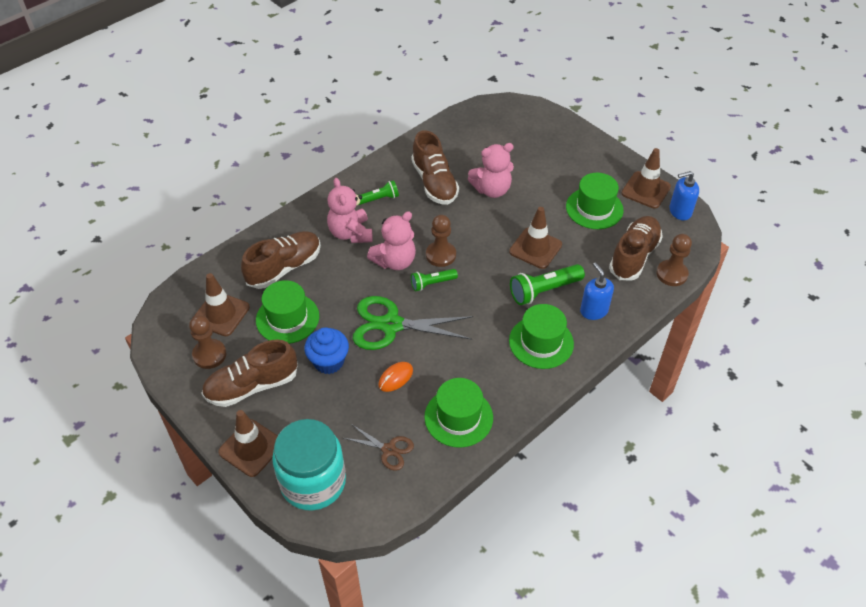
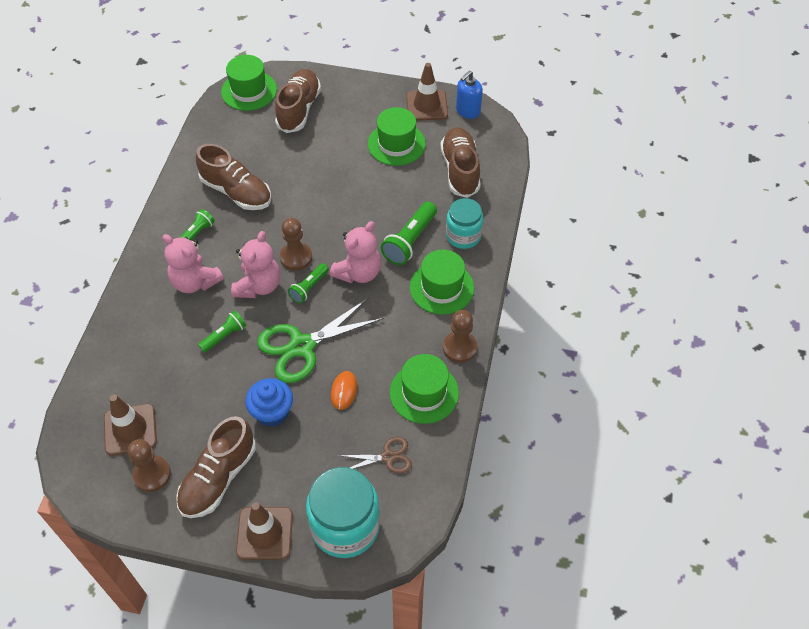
camera: 35 degrees left, 5 degrees up
(284, 268) = (157, 350): brown shoe -> brown shoe (299, 109)
(287, 318) = (200, 396): green hat -> green hat (249, 91)
(340, 284) = (224, 336): none -> green flashlight
(492, 190) = (294, 172): pink teddy bear -> pink teddy bear (358, 272)
(535, 248) = (374, 206): brown traffic cone -> none
(593, 310) = (463, 236): blue soap dispenser -> turquoise jar
(671, 274) = (501, 170): brown pawn -> brown pawn (459, 348)

